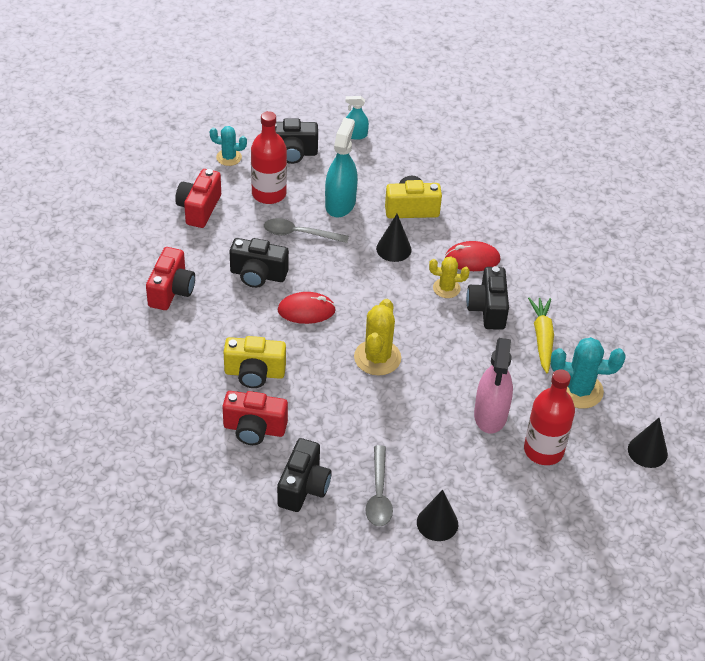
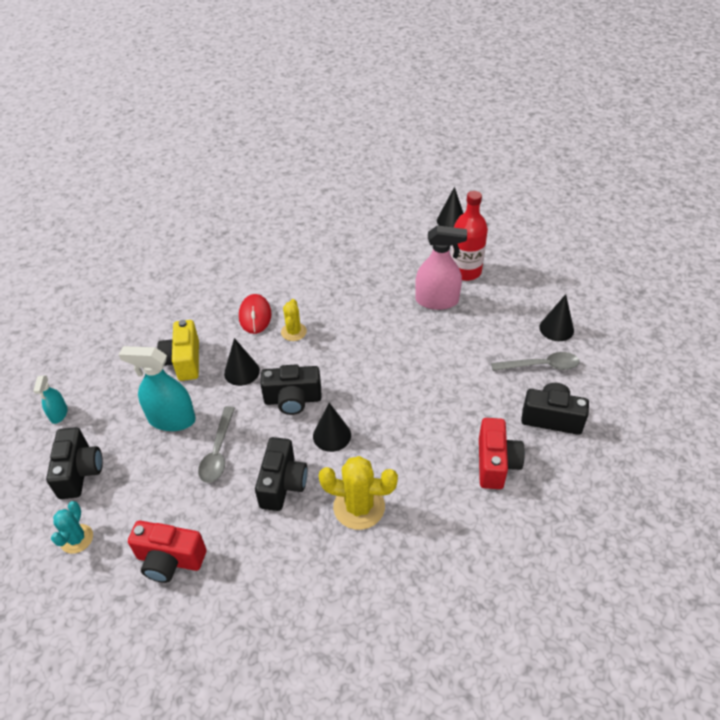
camera: 90 degrees left, 0 degrees up
(171, 291) = (313, 570): red camera -> none
(254, 373) = (424, 471): yellow camera -> none
(269, 194) = (149, 488): red bottle -> none
(306, 310) = (332, 435): red mouse -> black cone
(377, 358) = (387, 376): yellow cactus -> yellow cactus (359, 507)
(487, 309) = (317, 304): black camera -> black camera (293, 400)
(542, 338) = (347, 272): yellow carrot -> none
(579, 390) = (400, 253): turquoise cactus -> none

